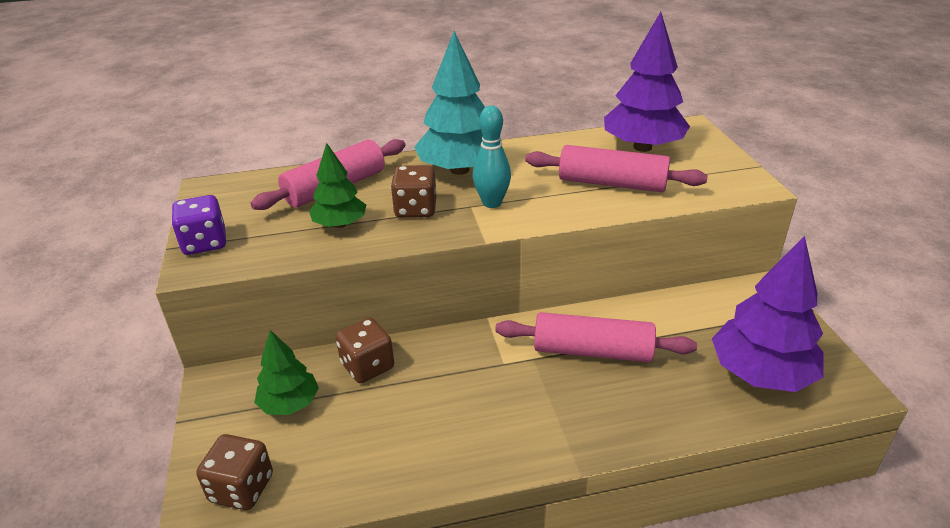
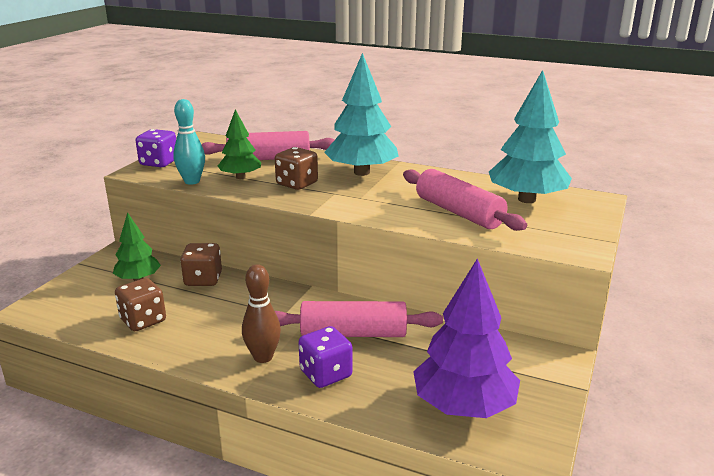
camera: 35 degrees right, 10 degrees down
(242, 488) = (64, 305): brown dice -> brown dice (143, 320)
(492, 203) = (351, 196): turquoise bowling pin -> turquoise bowling pin (192, 181)
(548, 422) = (263, 357): none -> brown bowling pin
(592, 351) = (353, 333): pink rolling pin -> pink rolling pin turned 45 degrees counterclockwise
(624, 407) = (325, 374): none -> purple dice
(642, 147) = (527, 199): purple tree -> turquoise tree

